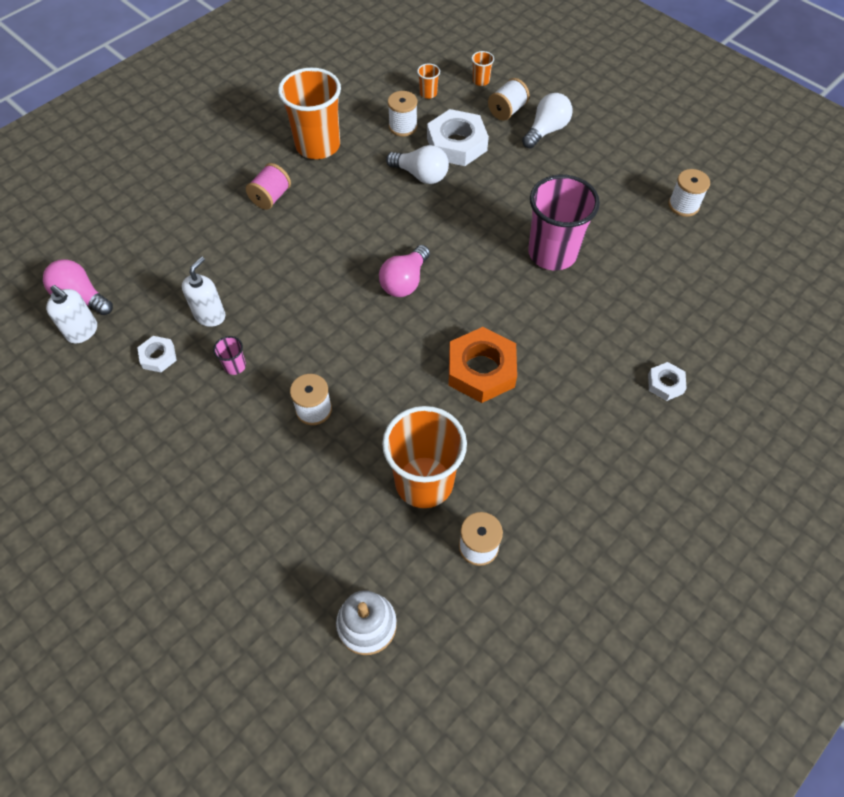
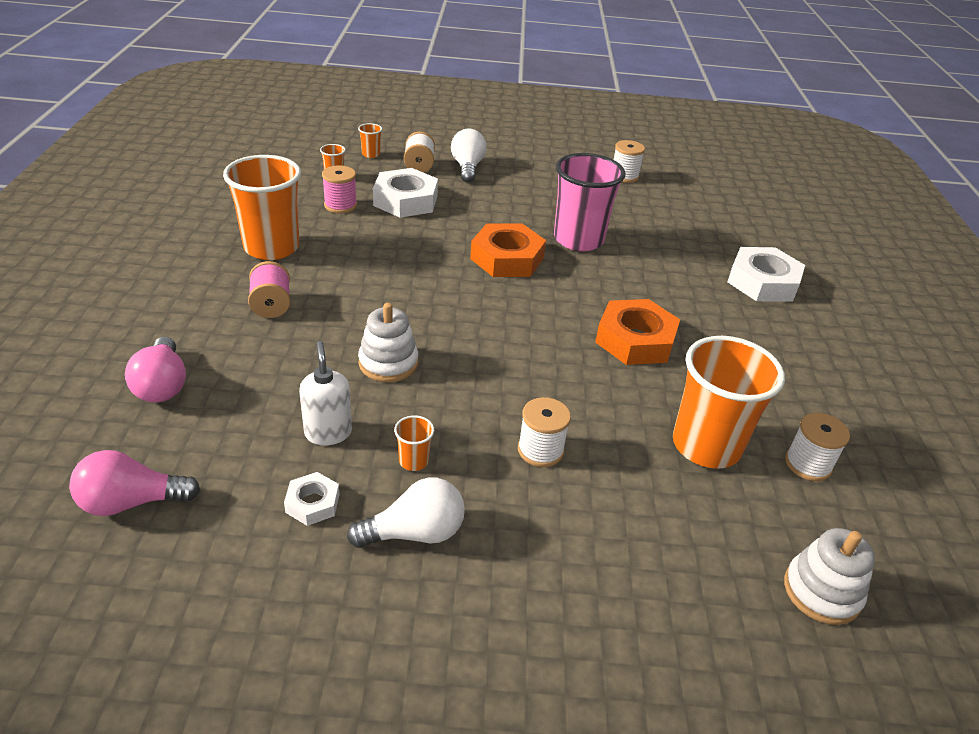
camera: 45 degrees left, 20 degrees down
(82, 331) = (176, 535): white soap dispenser -> none
(235, 366) = (413, 461): pink cup -> orange cup
(293, 286) = (388, 363): none -> white stacking toy
(403, 126) = (340, 205): white spool -> pink spool
(405, 281) = (489, 310): pink light bulb -> pink light bulb (162, 385)
(421, 175) = (402, 232): white light bulb -> white light bulb (414, 533)
(472, 241) = (507, 258): none -> orange nut
(665, 384) = (762, 282): white nut -> white nut, size x1.96

